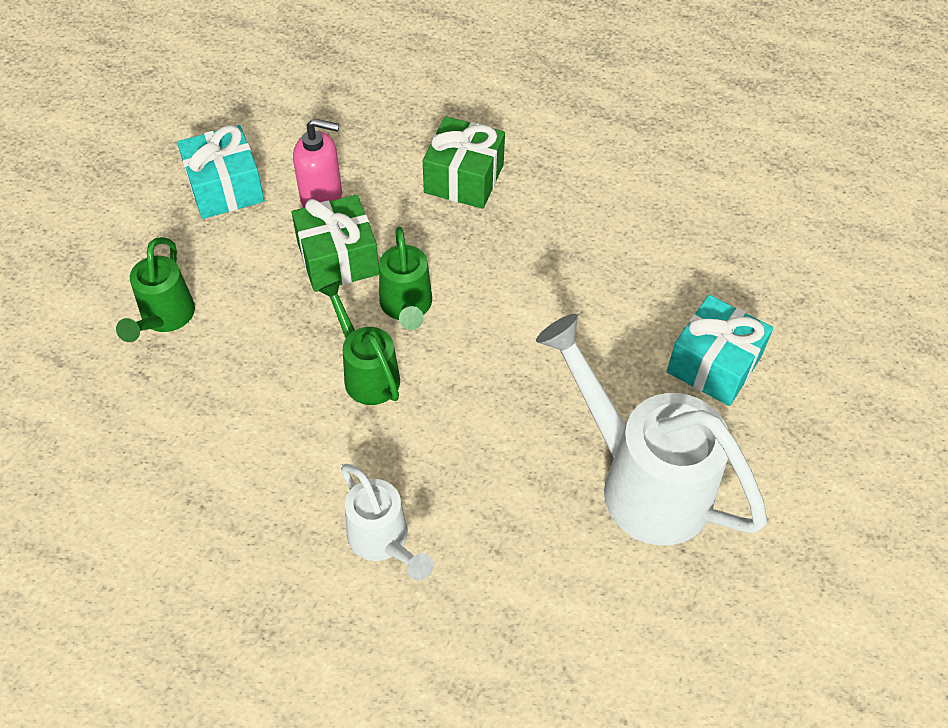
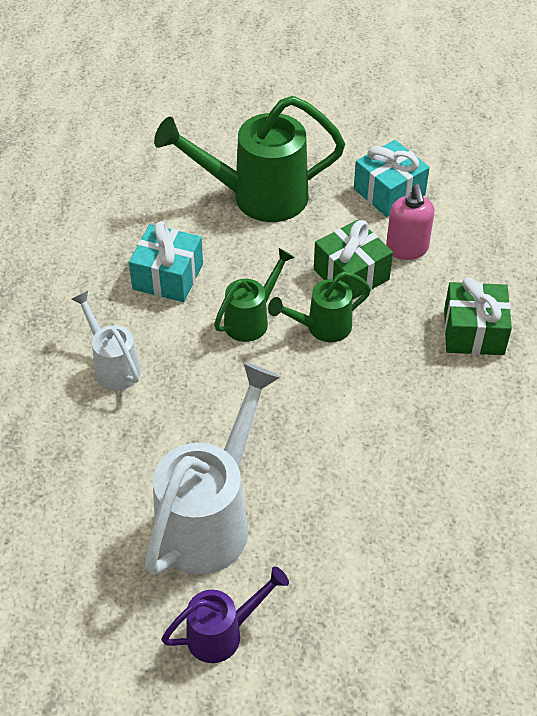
camera: 75 degrees right, 5 degrees down
(164, 319) = (256, 197): green watering can -> green watering can, size x1.84
(383, 542) = (113, 365): white watering can -> white watering can turned 105 degrees clockwise
(714, 364) = (348, 554): turquoise gift -> turquoise gift (168, 277)
(788, 501) = (223, 633): none -> purple watering can

